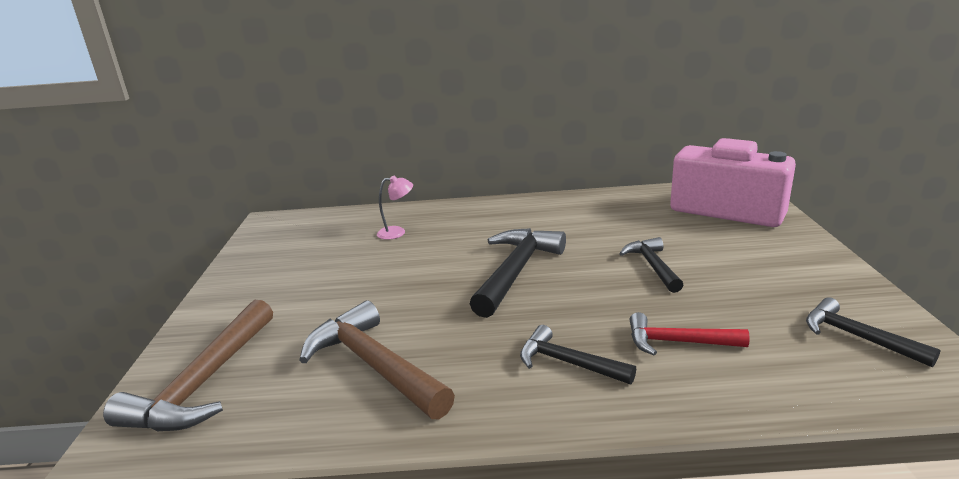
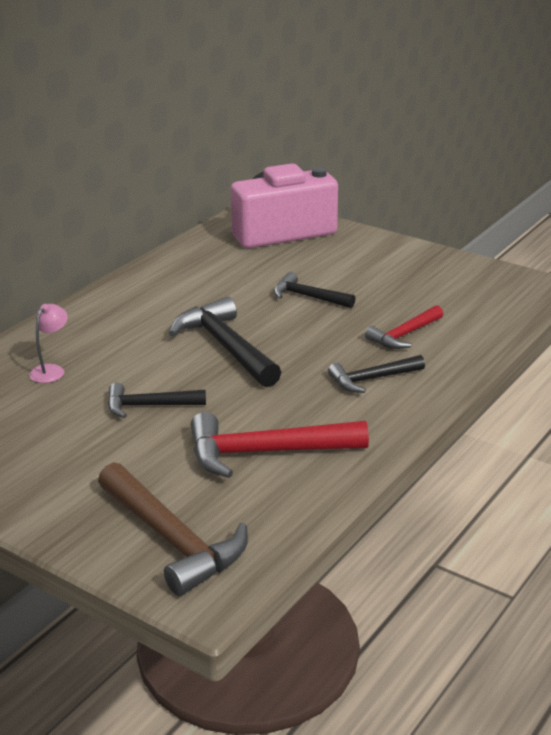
camera: 55 degrees left, 5 degrees up
(375, 365) = (266, 452): brown hammer -> red hammer
(857, 337) = (474, 285): black hammer -> black hammer (149, 406)

